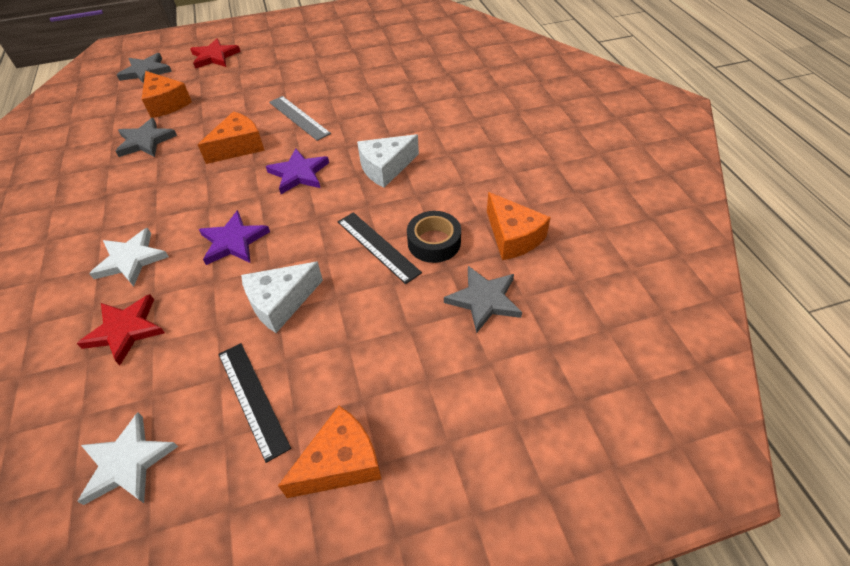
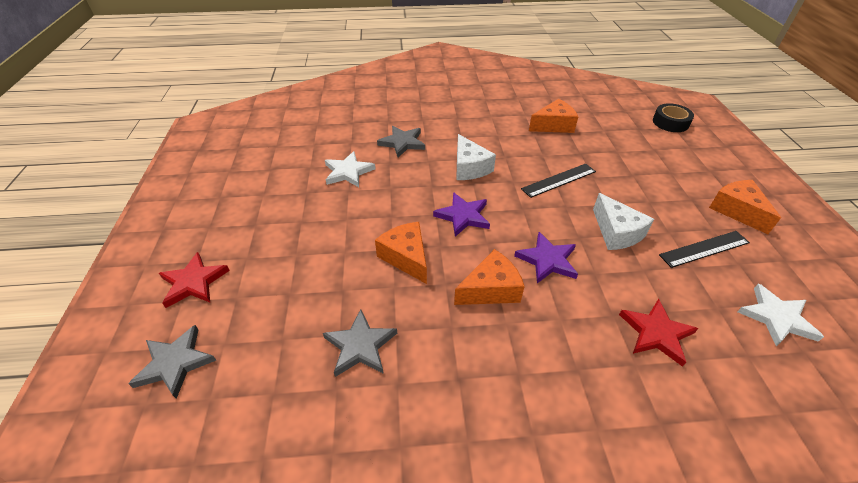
camera: 80 degrees left, 5 degrees down
(131, 260) = (568, 339): white star -> white star (348, 172)
(166, 103) = (282, 330): orange cheese -> orange cheese (490, 289)
(299, 117) = (374, 212): grey ruler -> none
(434, 242) = (556, 155): black tape -> black tape (670, 122)
(484, 300) = (607, 144): grey star -> grey star (402, 143)

